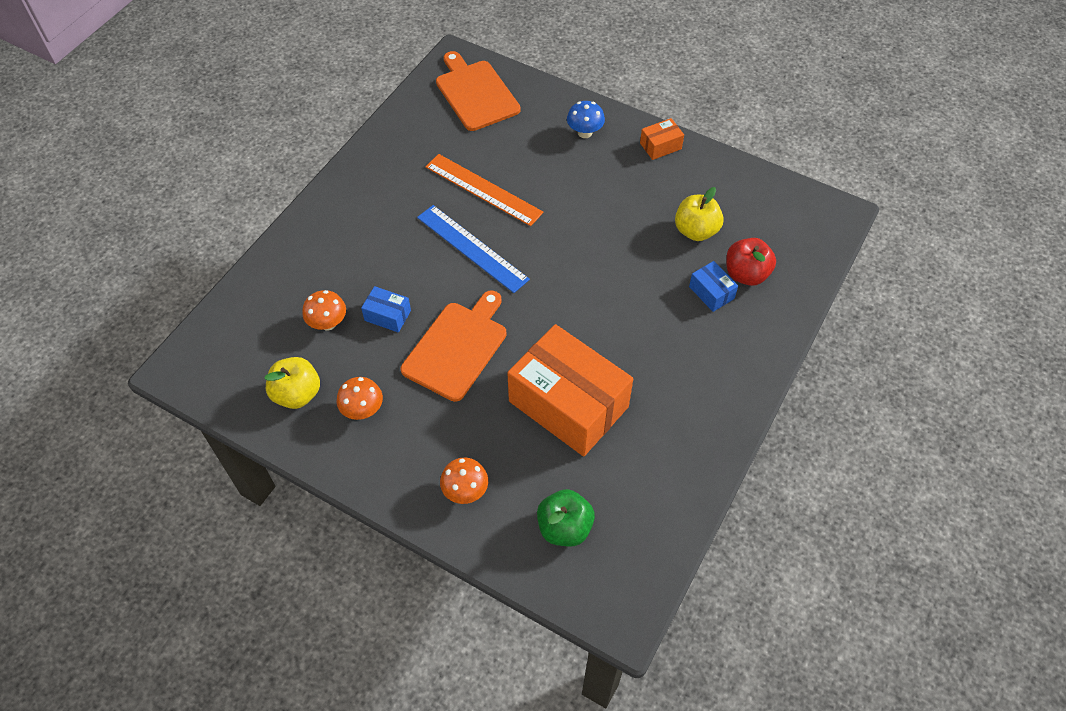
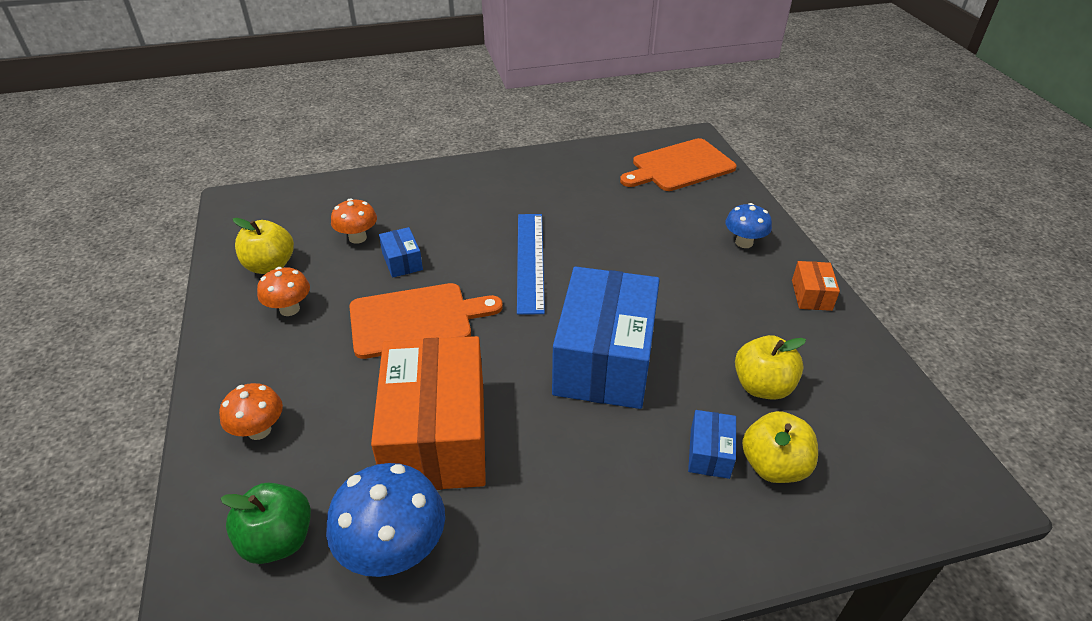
camera: 45 degrees right, 15 degrees down
(475, 93) = (680, 166): orange cutting board -> orange cutting board turned 135 degrees counterclockwise
(483, 189) = (596, 229): orange ruler -> none
(599, 281) = (604, 359): none -> blue box
(627, 477) = (394, 550): none -> blue mushroom
(660, 146) = (811, 295): orange box -> orange box turned 75 degrees clockwise
(746, 274) = (773, 466): red apple -> yellow apple

